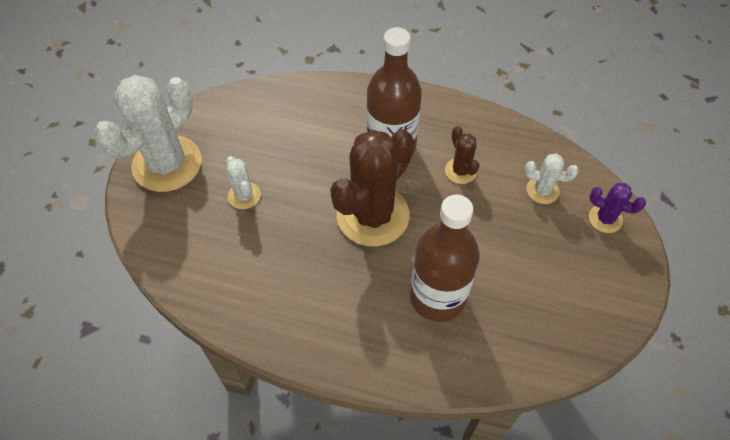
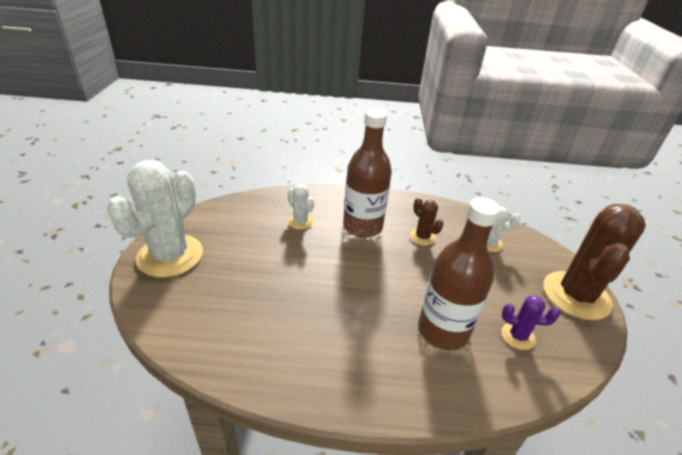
camera: 15 degrees left, 20 degrees down
(244, 195) = (246, 272): white cactus -> white cactus (300, 221)
(373, 215) = (364, 275): brown cactus -> brown cactus (576, 295)
(605, 219) = (544, 257): purple cactus -> purple cactus (518, 336)

